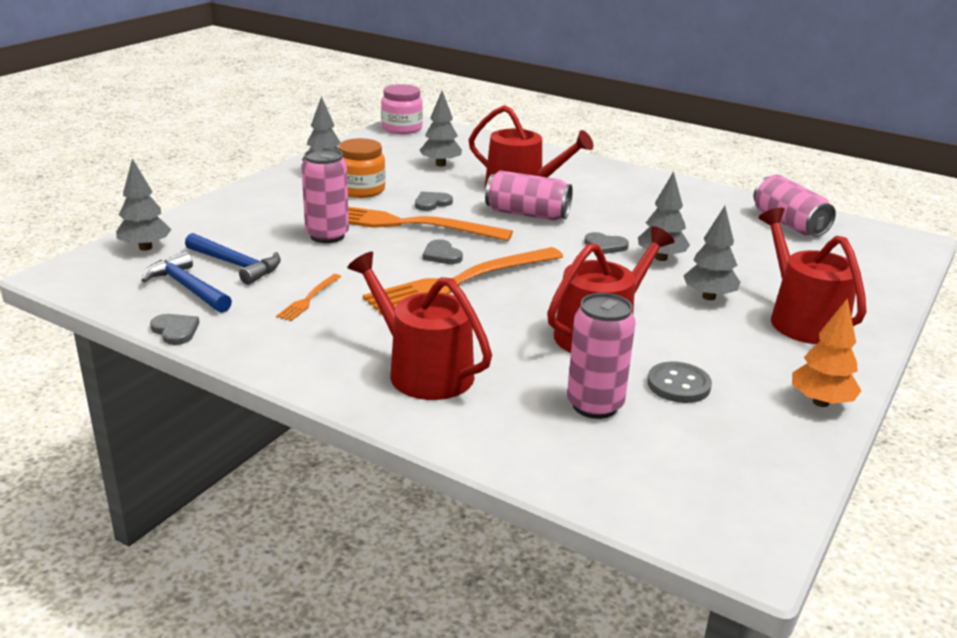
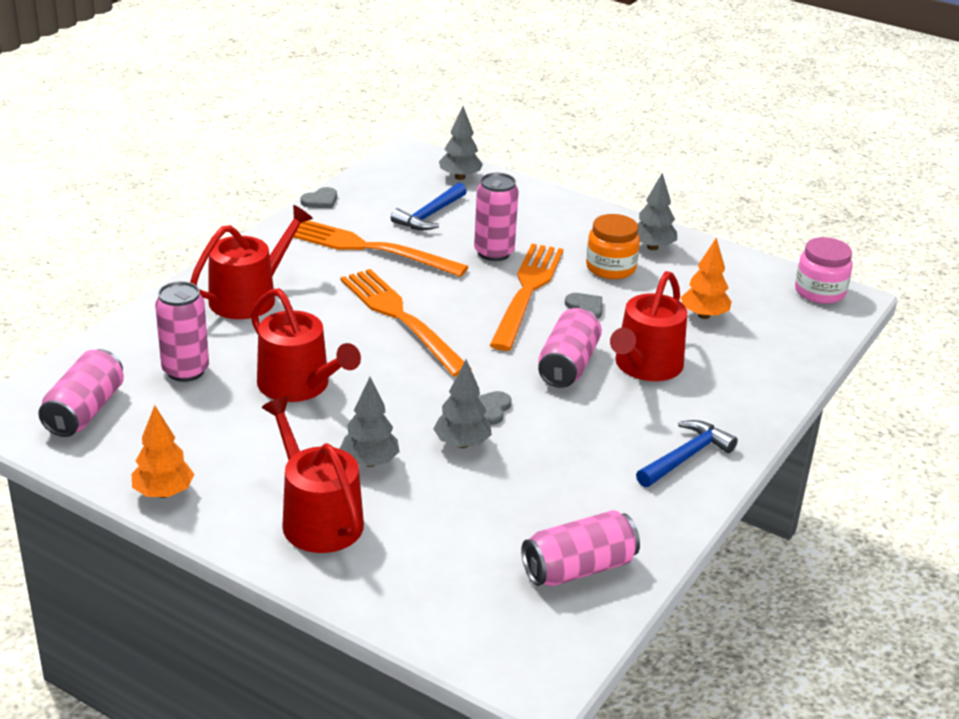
camera: 90 degrees right, 5 degrees up
(188, 288) = (388, 199): blue hammer -> blue hammer (685, 457)
(308, 299) = (368, 248): orange fork -> orange fork, size x2.32
(440, 164) = (704, 315): grey tree -> orange tree
(441, 255) = (458, 310): grey heart -> none
(678, 385) = (207, 417): grey button -> none
(705, 472) = (85, 411): none -> pink can
(802, 319) = (317, 518): red watering can -> red watering can turned 105 degrees counterclockwise

